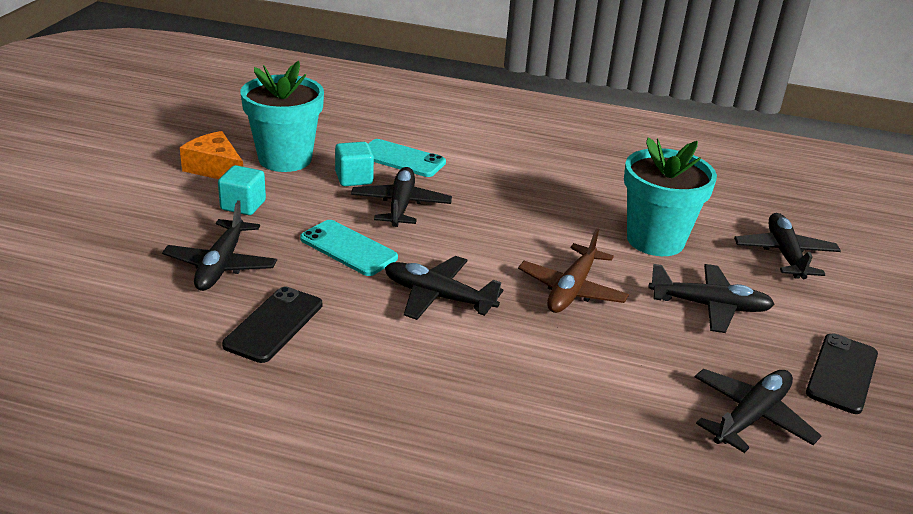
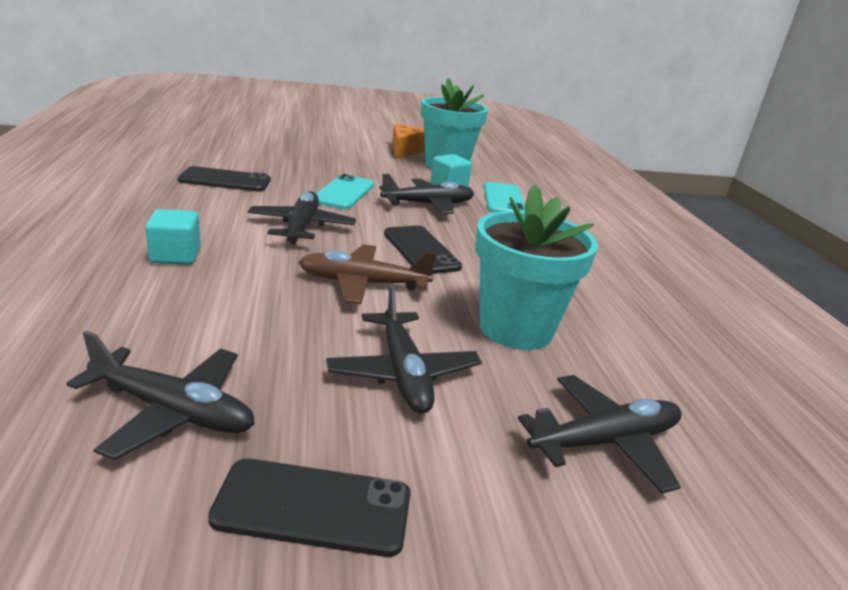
camera: 65 degrees right, 5 degrees down
(221, 265) = (287, 162): black plane -> none
(243, 205) = (368, 160): turquoise cube -> turquoise cube (175, 256)
(511, 242) = (421, 250): none -> black phone

